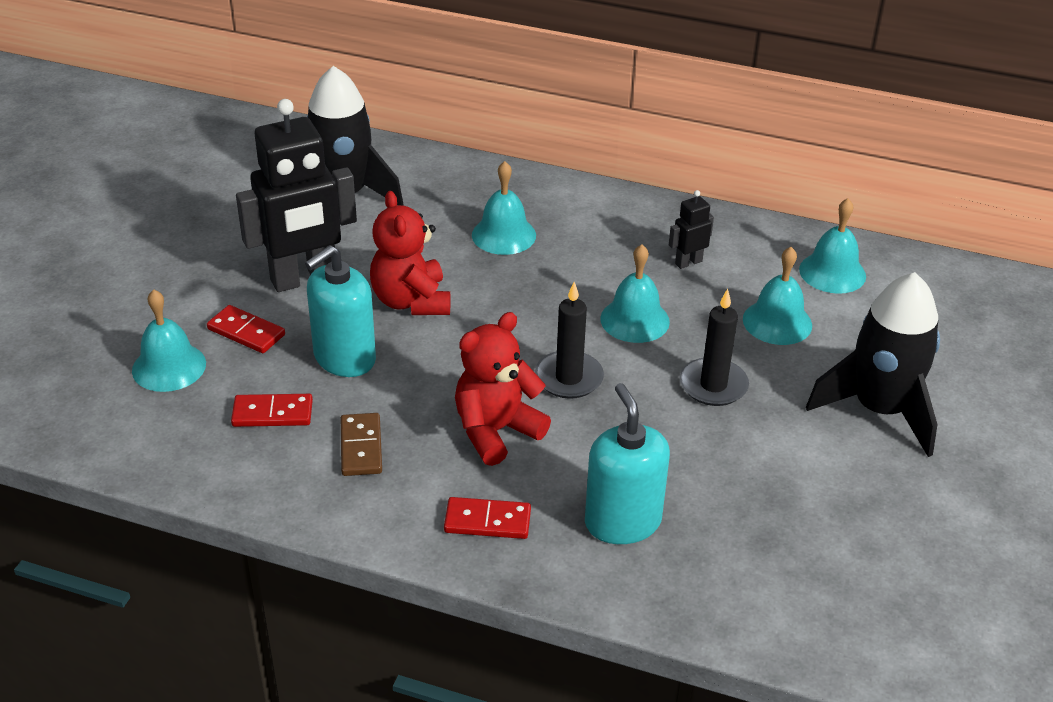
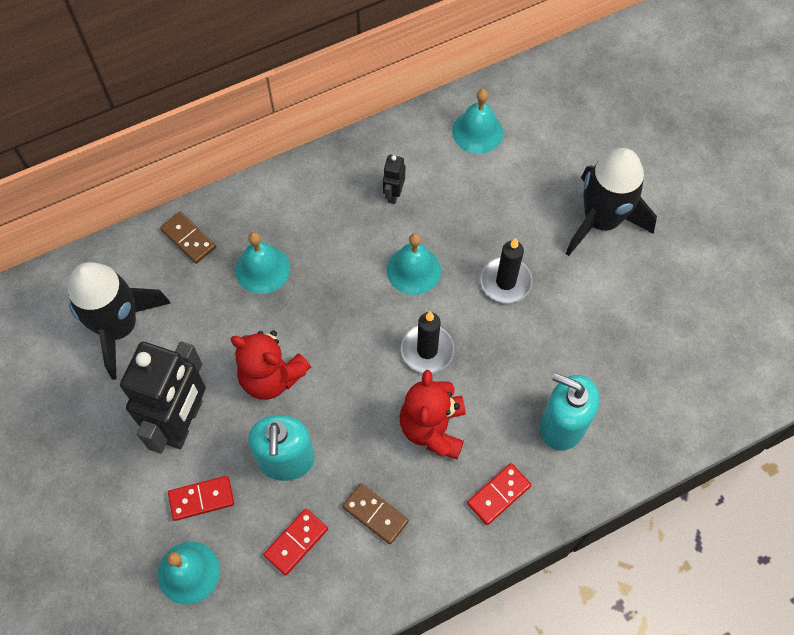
camera: 45 degrees left, 25 degrees up
(472, 181) = (188, 239): none -> brown domino
(777, 322) = (488, 200): turquoise bell -> none

